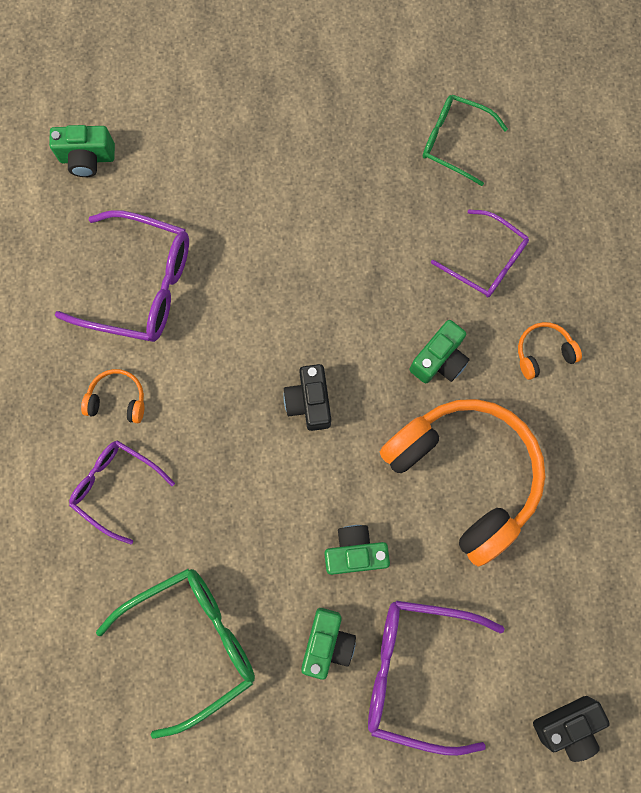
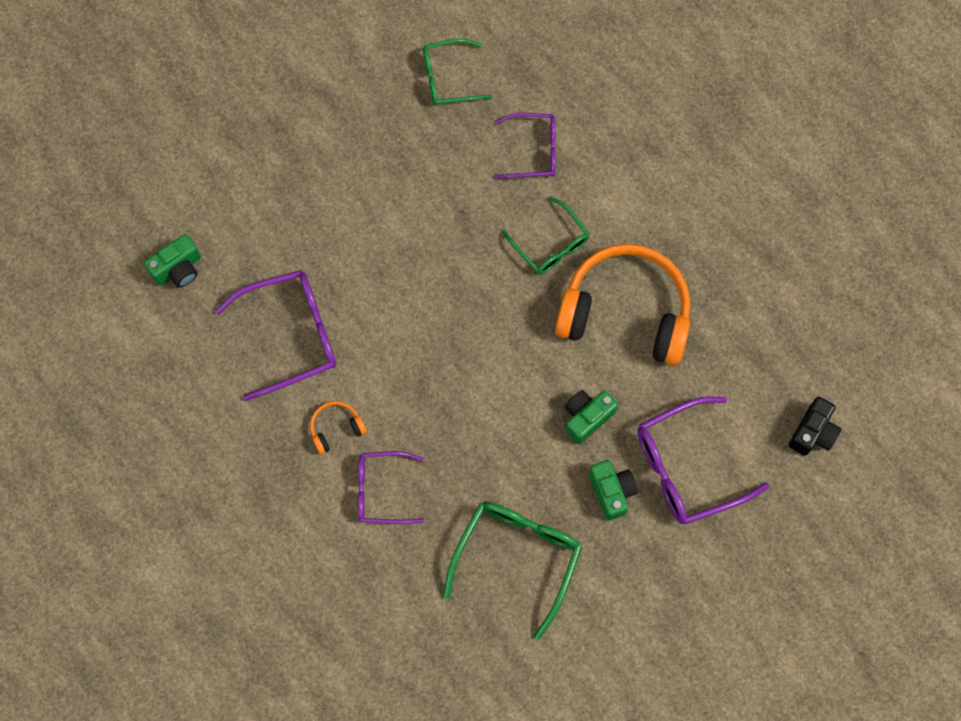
camera: 35 degrees left, 5 degrees down
(309, 402) = (478, 336): black camera -> none
(439, 360) = (550, 244): green camera -> green glasses
(543, 352) = (620, 190): orange headphones -> none

